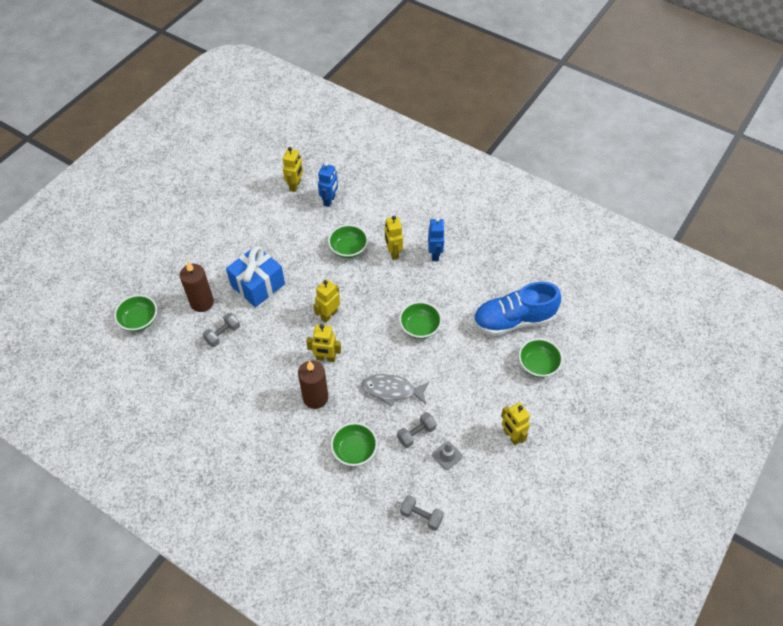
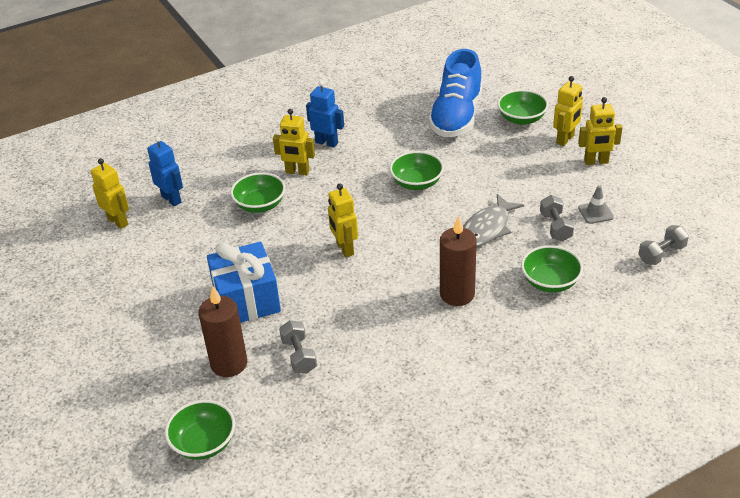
camera: 60 degrees left, 15 degrees down
(326, 358) = (405, 269): yellow robot -> yellow robot (565, 139)

